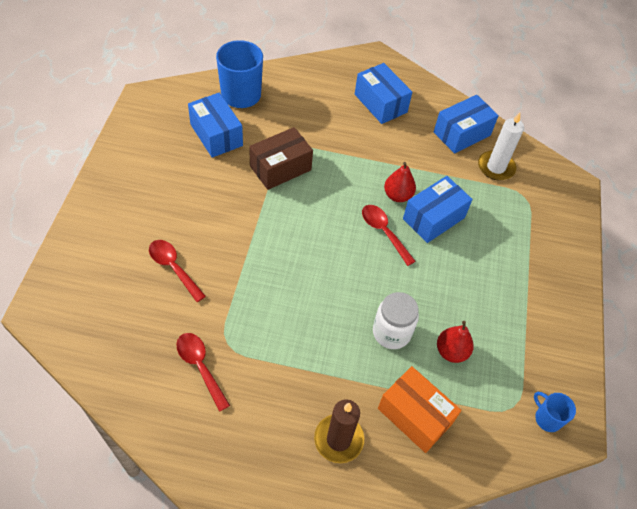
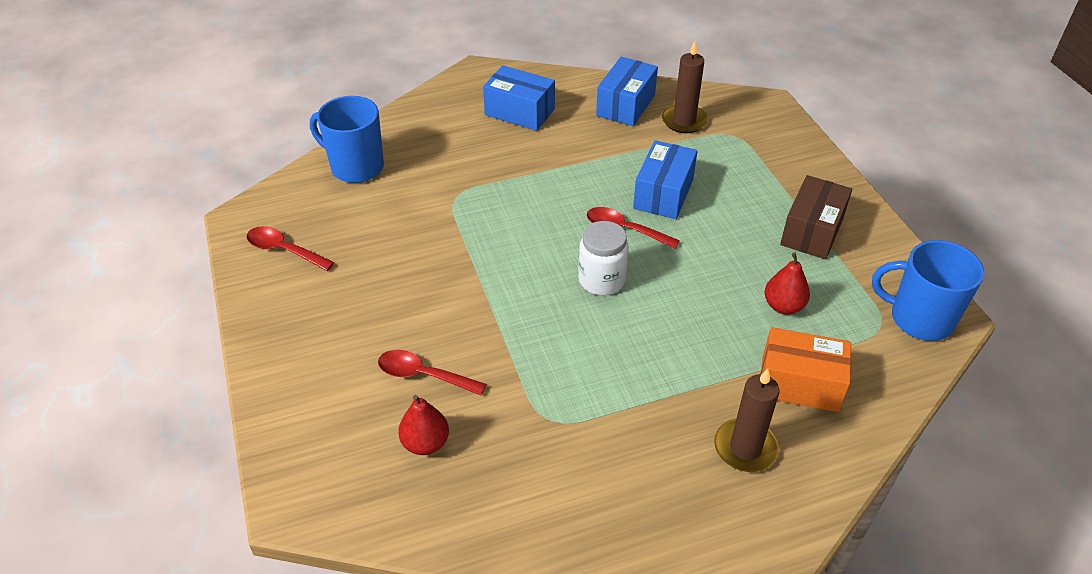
camera: 25 degrees left, 10 degrees down
(200, 367) = (539, 459): red spoon -> red spoon (284, 250)
(216, 135) = (361, 219): blue box -> none
(280, 168) = (463, 219): brown box -> brown box (812, 231)
(391, 332) = (711, 319): white jar -> white jar (601, 280)
(397, 195) = (609, 189): red pear -> red pear (425, 443)
(496, 167) = (684, 121): white candle -> brown candle
(547, 418) = (919, 319): blue mug -> blue mug, size x1.93

